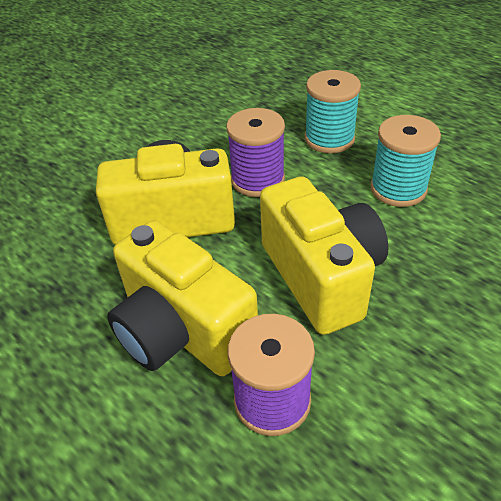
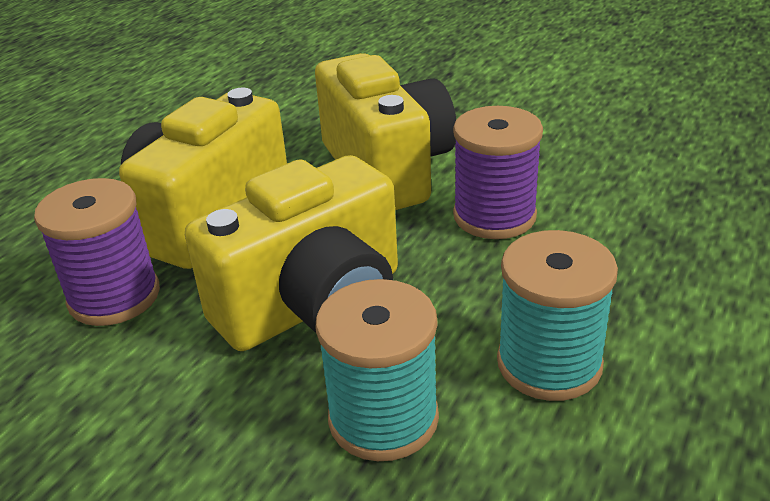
camera: 75 degrees right, 10 degrees down
(329, 139) = (645, 267): turquoise spool -> turquoise spool (383, 419)

